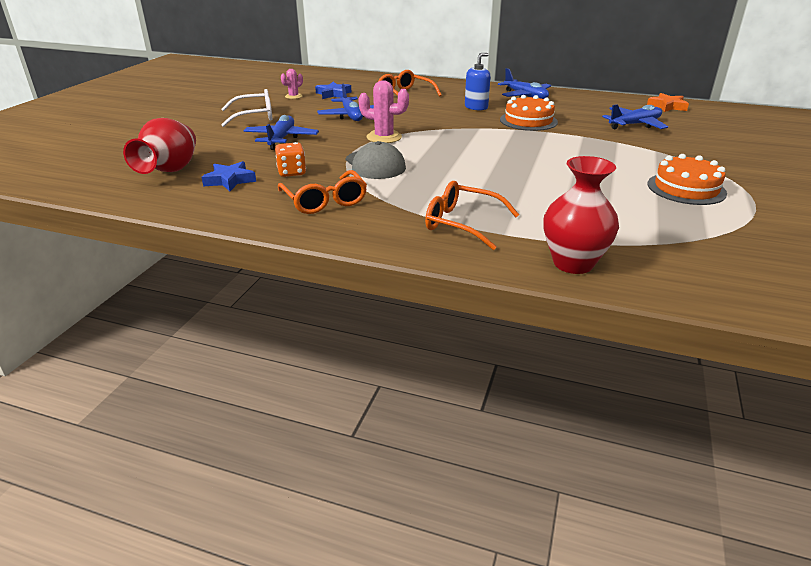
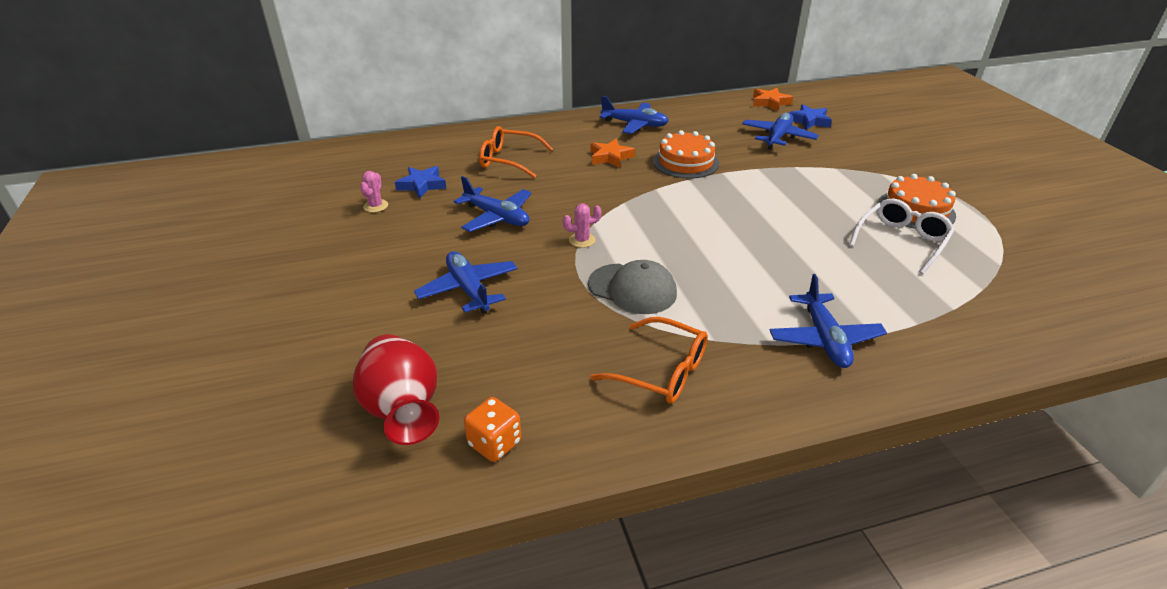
camera: 35 degrees left, 5 degrees up
(230, 180) = (508, 390): blue star -> blue star (809, 121)
(254, 116) = (374, 261): white glasses -> white glasses (901, 241)
(292, 172) = (561, 342): orange dice -> orange dice (495, 443)
(384, 137) = (582, 240): pink cactus -> pink cactus, size x0.58
(462, 223) = (824, 339): orange glasses -> blue plane
(476, 107) = (610, 157): blue soap dispenser -> orange star
(573, 263) = (965, 346): red vase -> none

